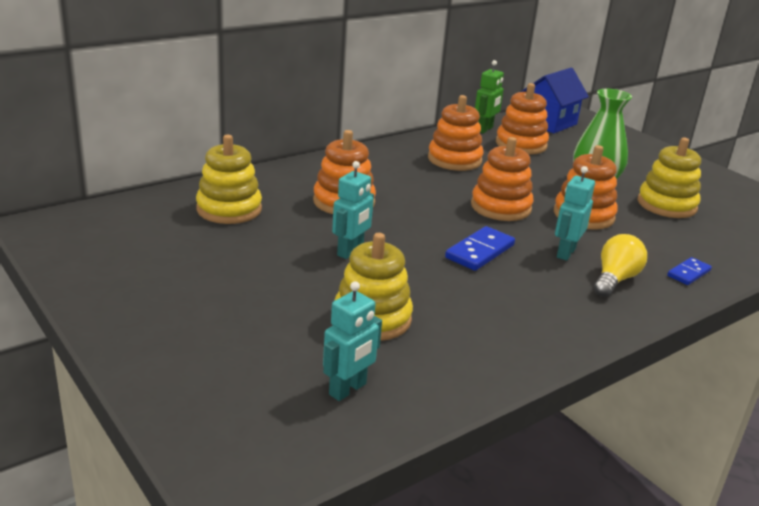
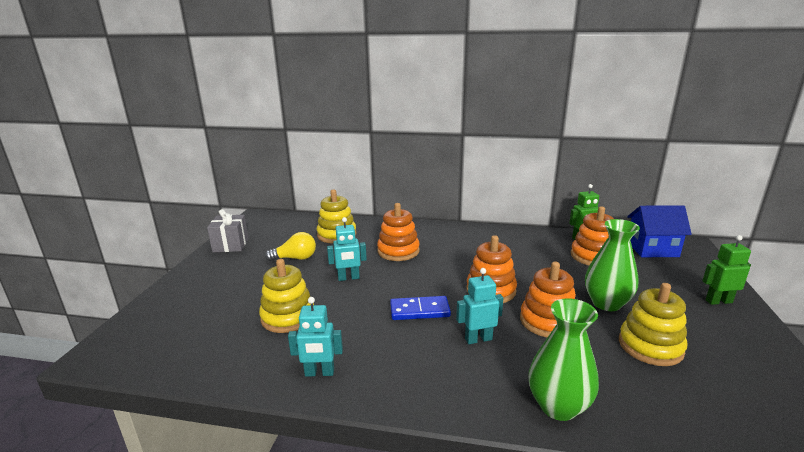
camera: 50 degrees right, 5 degrees down
(97, 278) = (230, 245): none -> grey gift
(348, 389) = (207, 345): turquoise robot -> turquoise robot (319, 373)
(454, 160) = (518, 250): orange stacking toy -> none
(615, 279) = (479, 375): yellow light bulb -> yellow light bulb (295, 258)
(649, 153) = (718, 301): none -> green robot
(688, 273) = (558, 406): blue domino -> green vase

